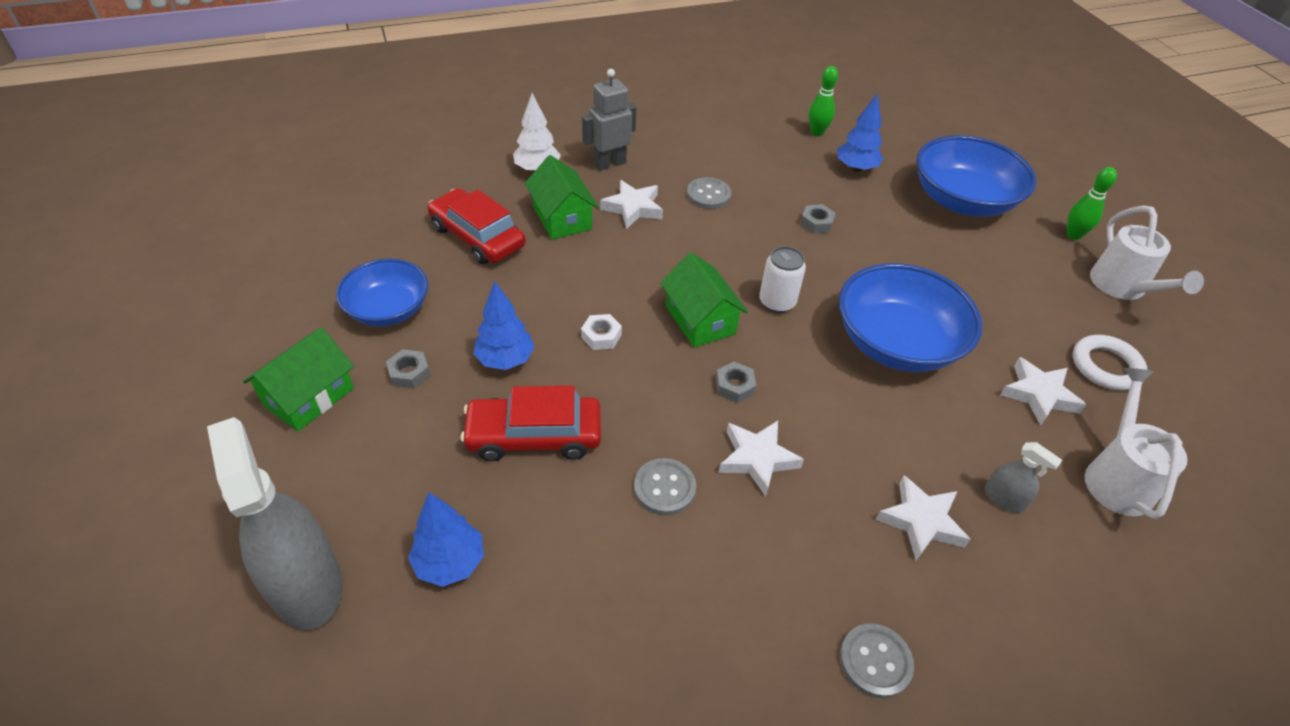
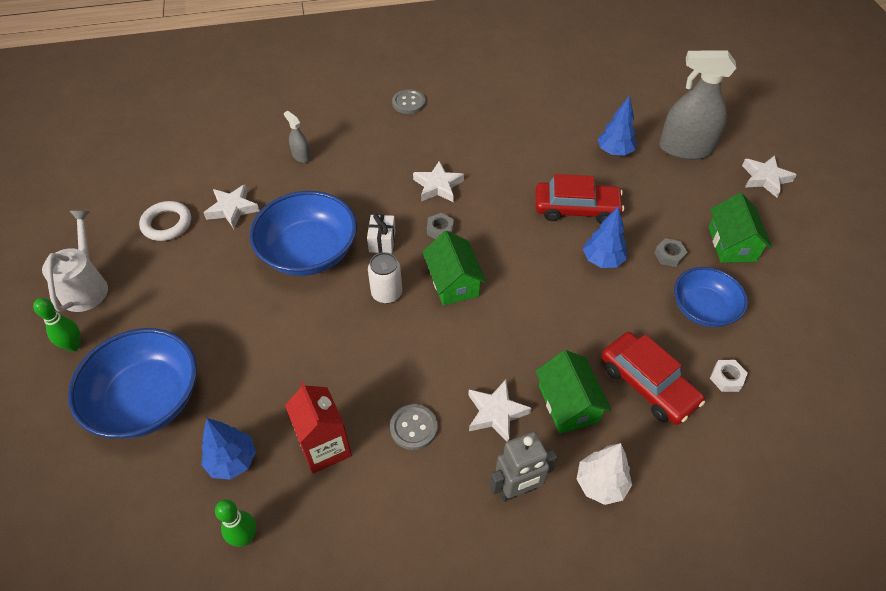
camera: 170 degrees left, 5 degrees up
(306, 585) = (685, 149): grey spray bottle -> grey spray bottle turned 120 degrees clockwise
(309, 397) = (732, 244): green house -> green house turned 45 degrees counterclockwise
(601, 336) = (532, 274): white nut -> white nut (726, 378)
(664, 488) = (497, 175): grey button -> none
(782, 179) = (324, 447): none -> red carton
(808, 364) = (382, 241): none -> white gift
(816, 223) = (315, 379): grey nut -> none
(921, 521) = (355, 150): white star -> white star (765, 178)
(1116, 476) = (225, 161): white watering can -> none

